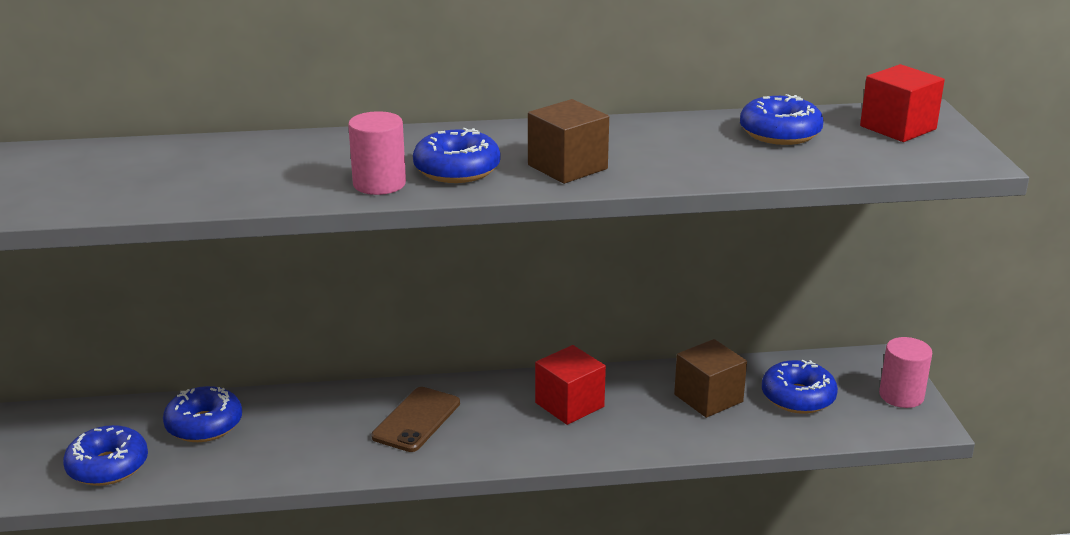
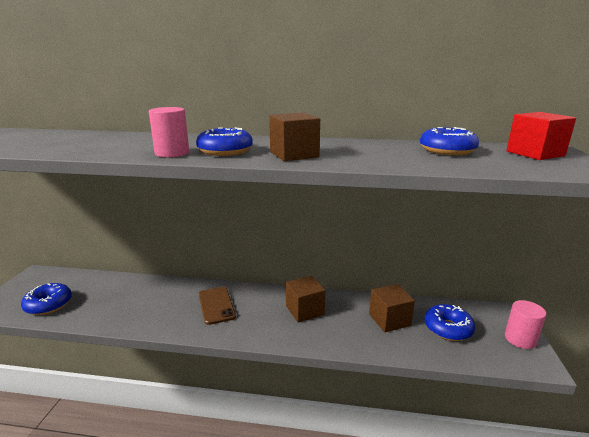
camera: 15 degrees right, 5 degrees down
(204, 425) = (111, 290): blue donut -> none
(416, 420) = (216, 305): brown phone -> brown phone turned 60 degrees counterclockwise
(569, 405) = (304, 310): red cube -> brown cube

